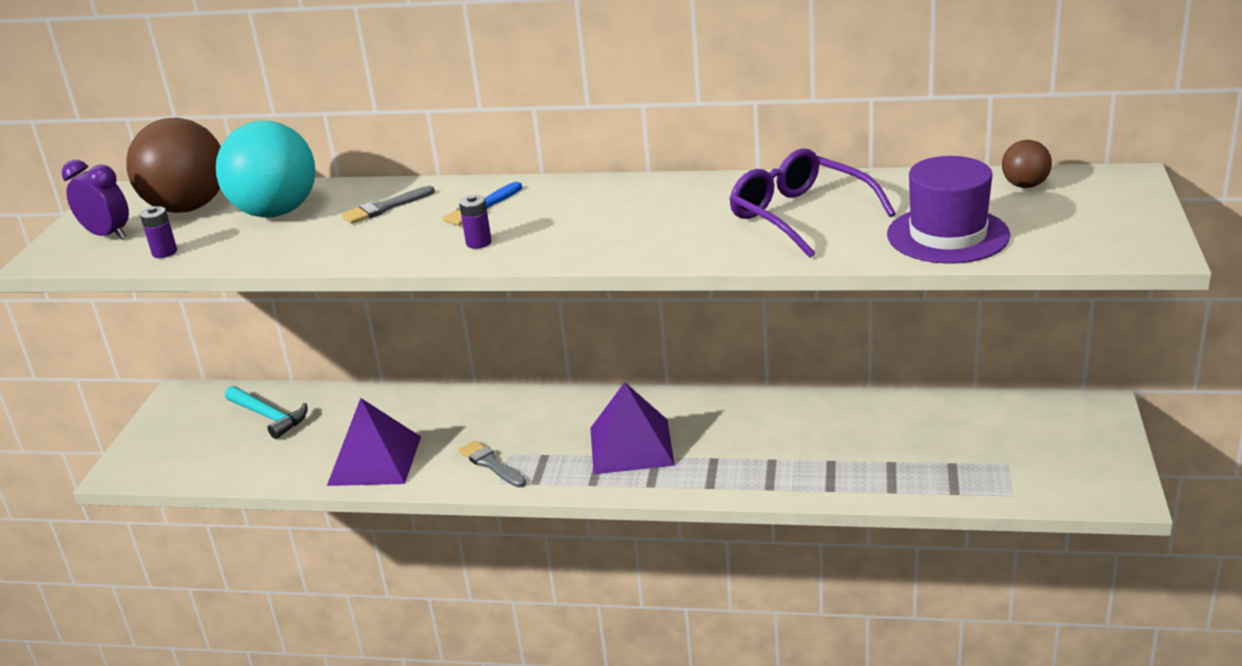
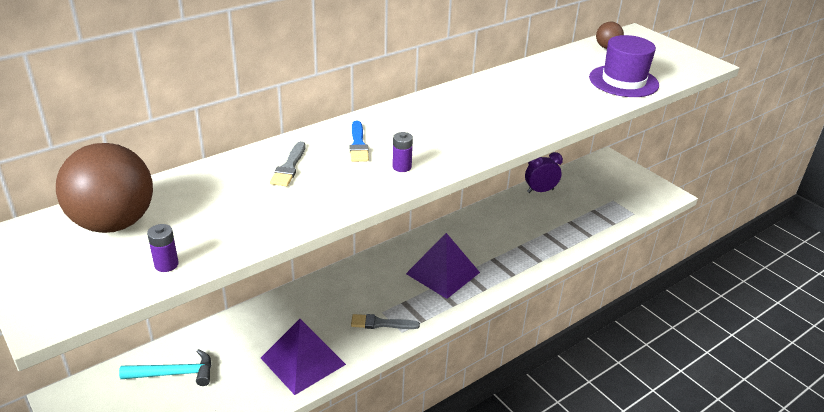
camera: 50 degrees left, 5 degrees up
(108, 235) = (76, 273): purple clock -> purple clock (540, 191)
(276, 212) = (206, 199): turquoise ball -> none
(800, 215) = (543, 92): purple glasses -> none

